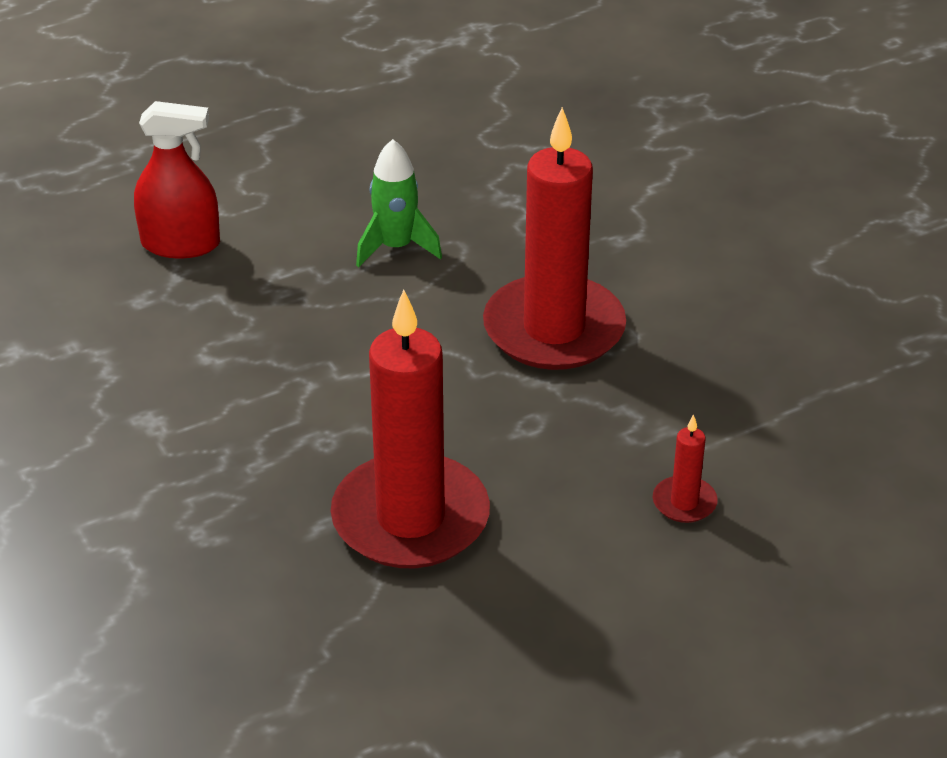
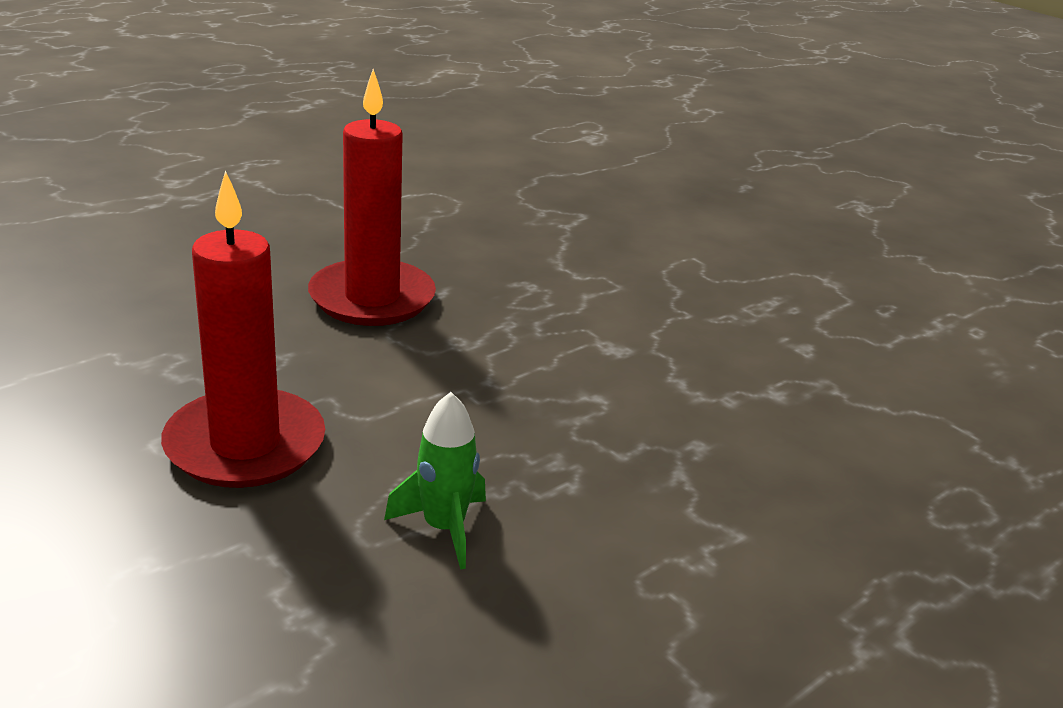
camera: 165 degrees right, 10 degrees down
(181, 244) = (701, 512): red spray bottle -> none
(684, 502) = (140, 315): red candle -> none

